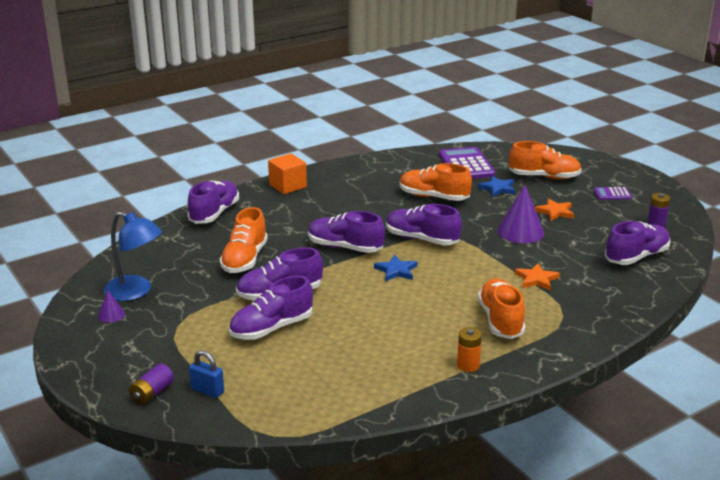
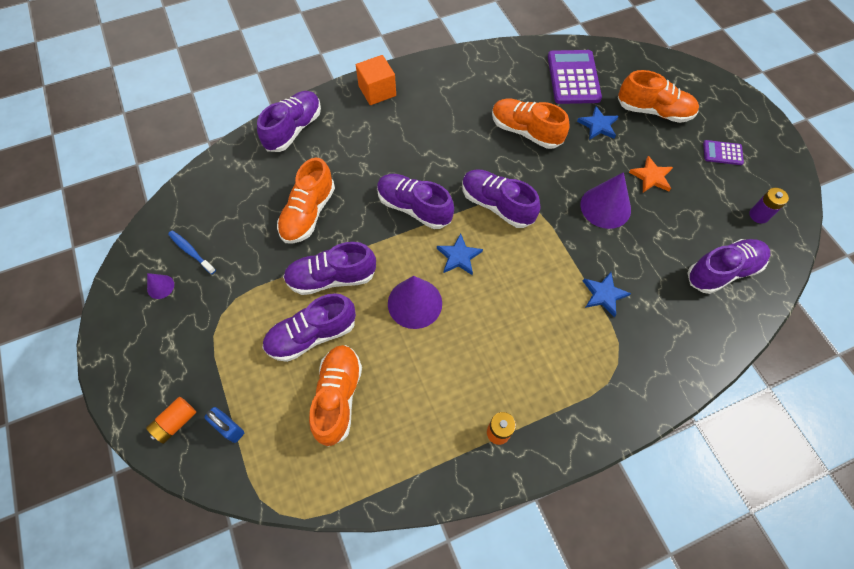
camera: 10 degrees right, 35 degrees up
(135, 292) = (191, 251): blue lamp -> blue toothbrush
(152, 393) = (176, 422): purple battery -> orange battery
(364, 300) = (415, 303): none -> purple cone
(500, 320) = (549, 361): orange shoe -> orange shoe (338, 397)
(536, 279) = (604, 294): orange star -> blue star

